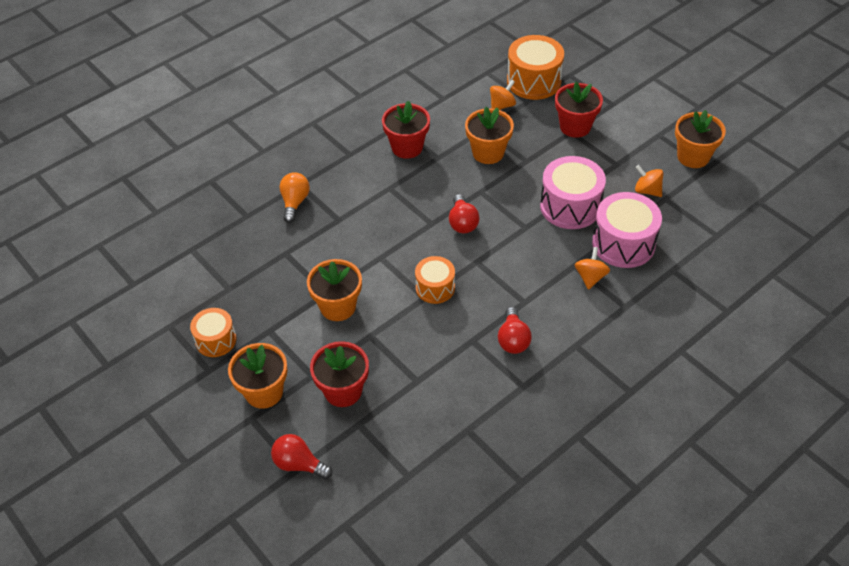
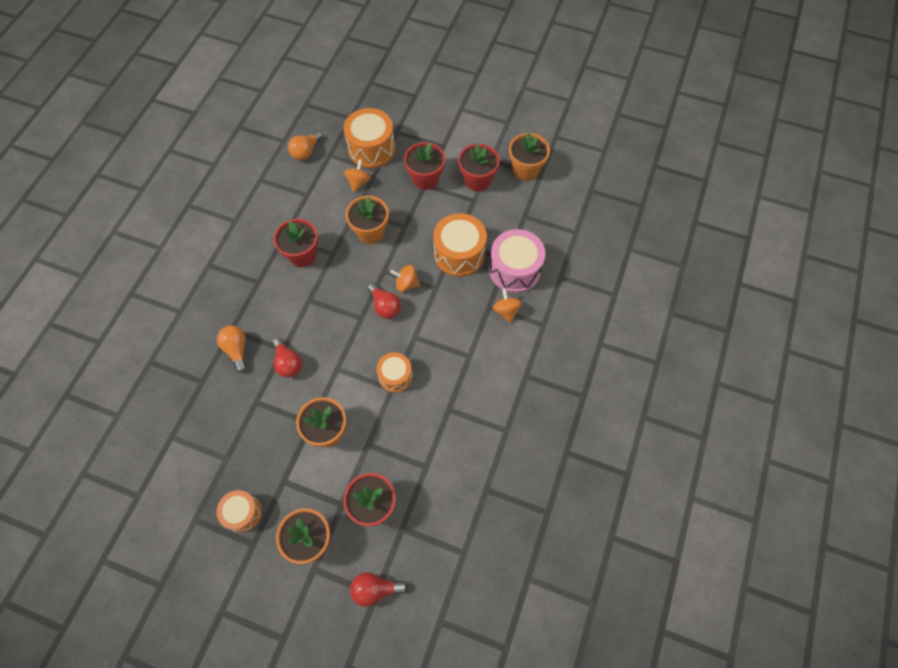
camera: 30 degrees left, 15 degrees up
(465, 61) = (306, 152): none -> orange light bulb
(513, 340) = (478, 393): red light bulb -> red light bulb (288, 363)
(570, 206) = (459, 254): pink drum -> orange drum
(631, 147) = (477, 180): none -> red flower pot
(647, 190) = (508, 215): orange spinning top -> orange spinning top (406, 284)

